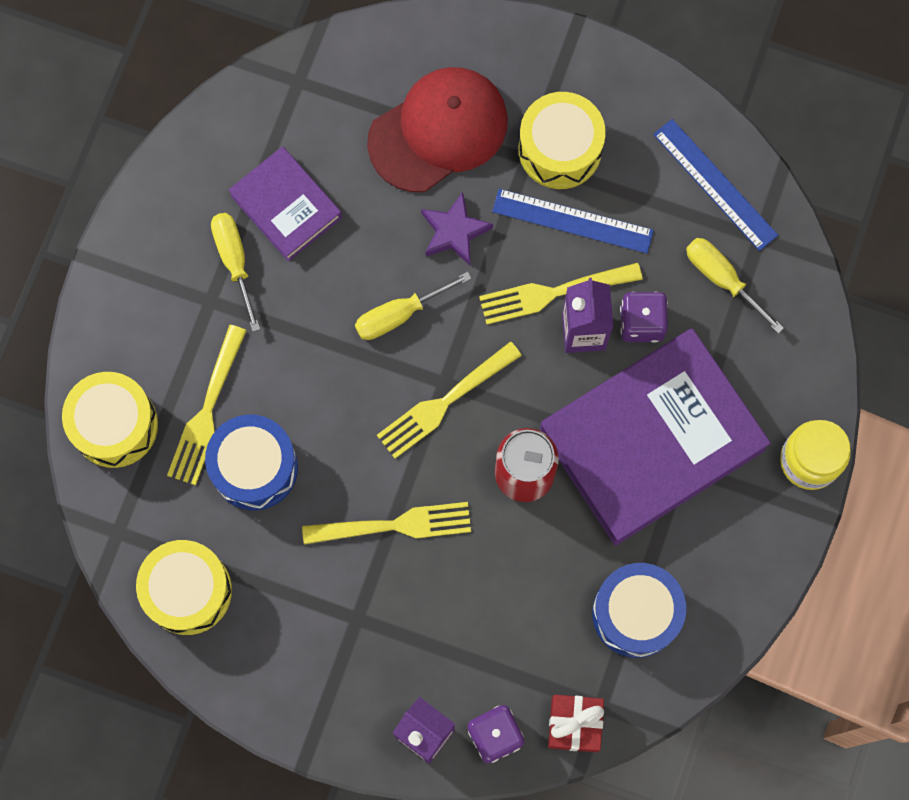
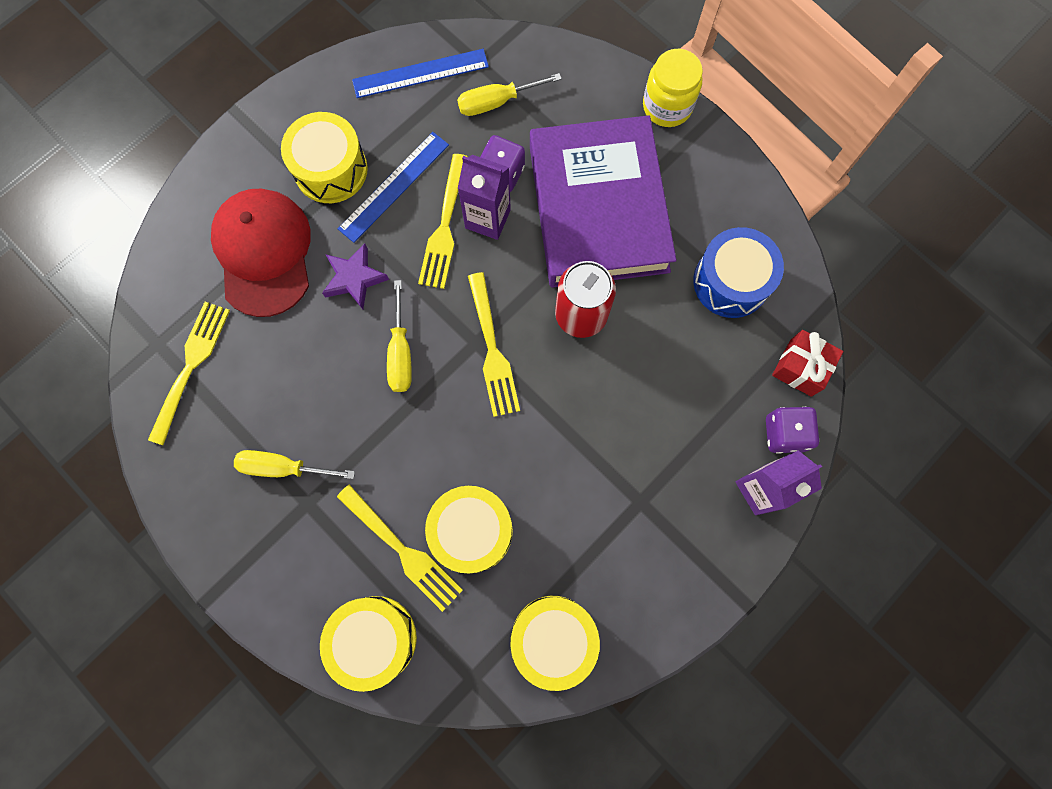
camera: 65 degrees left, 0 degrees up
(254, 467) = (471, 531): blue drum -> yellow drum
(286, 206) = (259, 403): purple book -> none
(395, 525) = (576, 436): yellow fork -> yellow fork (191, 366)

